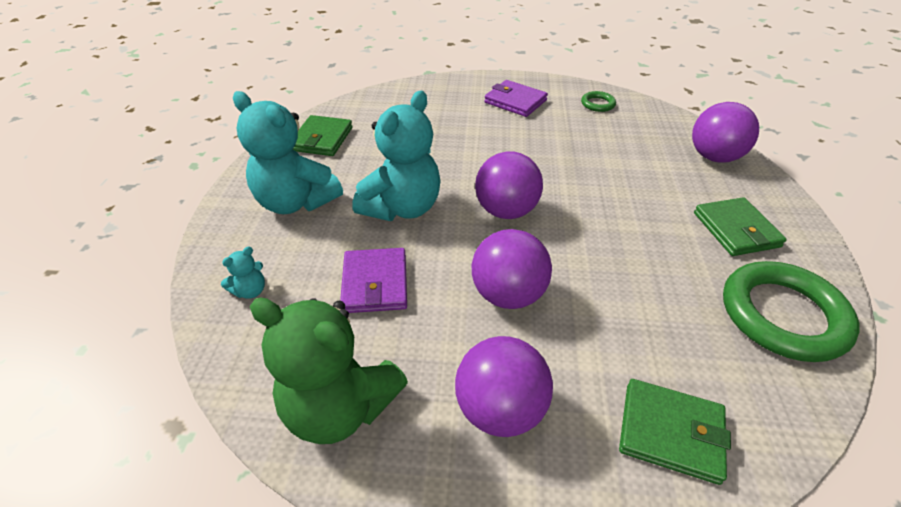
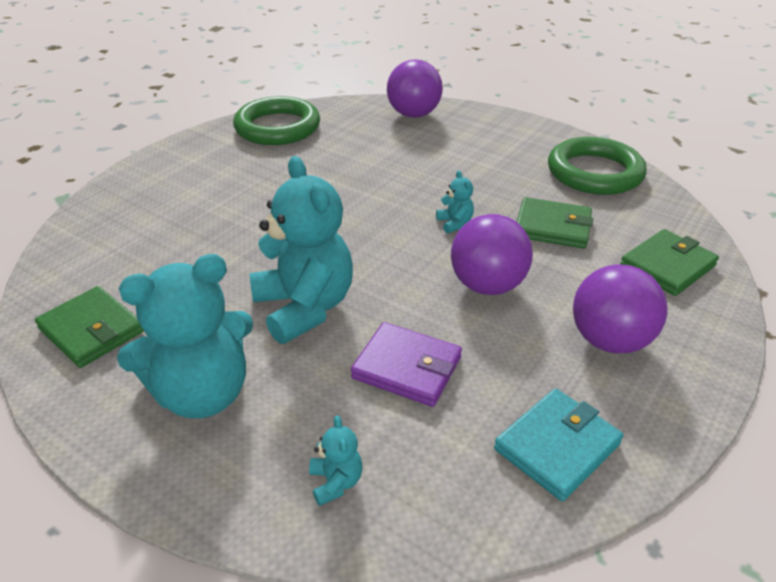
camera: 60 degrees left, 5 degrees down
(340, 407) = (557, 446): green teddy bear -> turquoise wallet
(506, 211) = (377, 242): purple ball -> none
(515, 101) = (211, 166): purple wallet -> none
(575, 243) = (454, 223): none -> turquoise teddy bear
(597, 104) = (277, 127): green ring -> green ring, size x2.23
(736, 230) = (501, 147): green wallet -> green wallet (552, 227)

